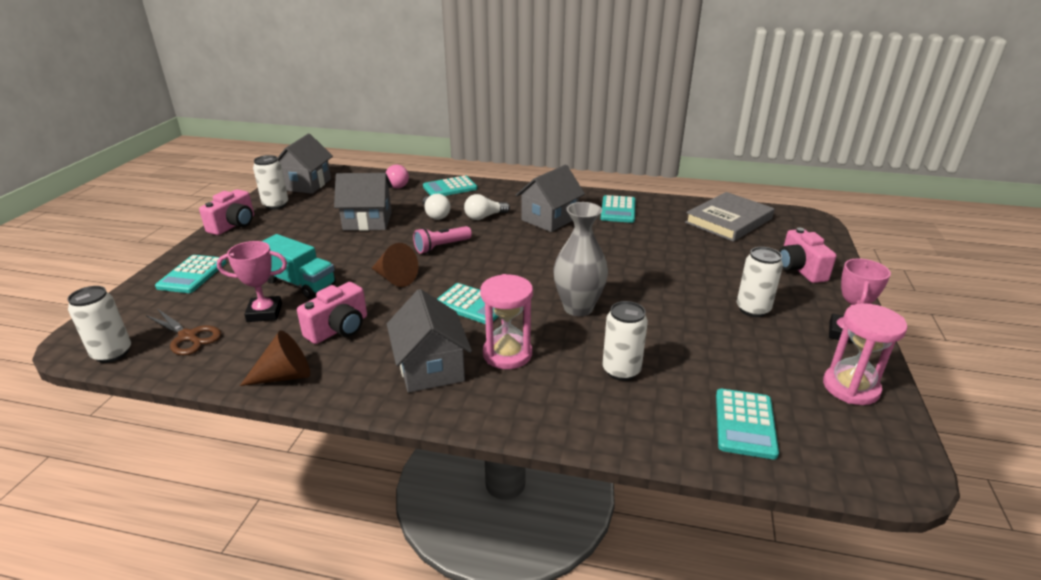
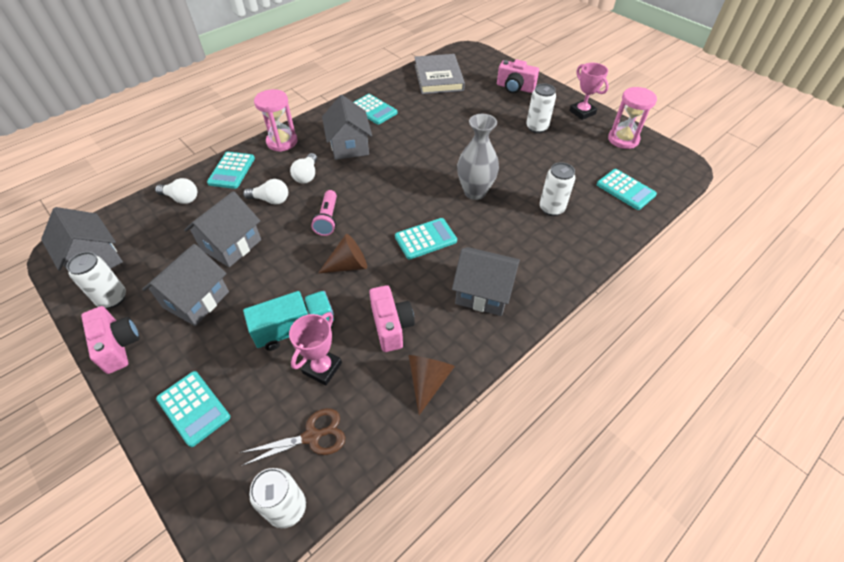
camera: 55 degrees left, 20 degrees up
(298, 232) = (196, 299): none -> grey house
(397, 184) = (181, 198): pink light bulb -> white light bulb
(507, 354) = (497, 248): pink hourglass -> pink hourglass (282, 142)

